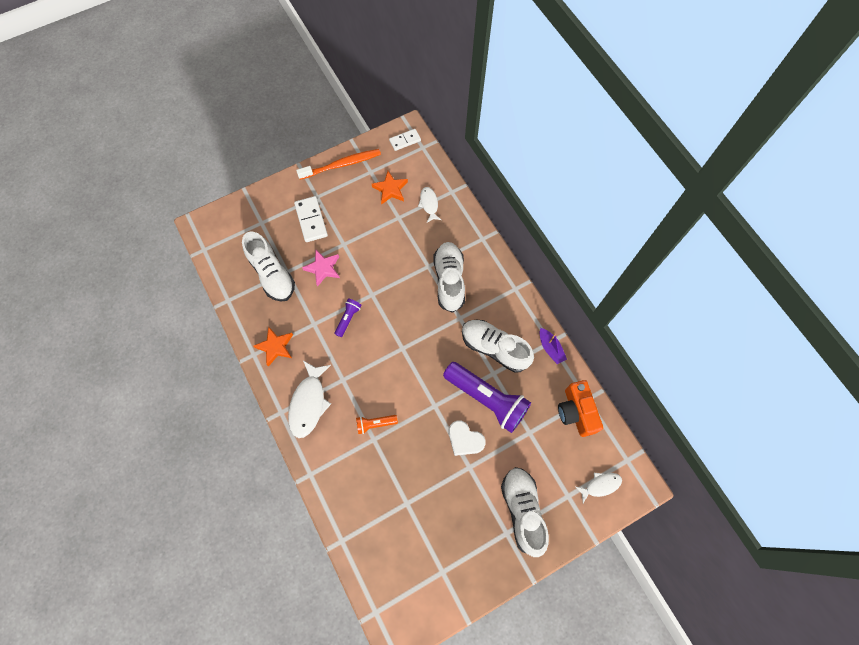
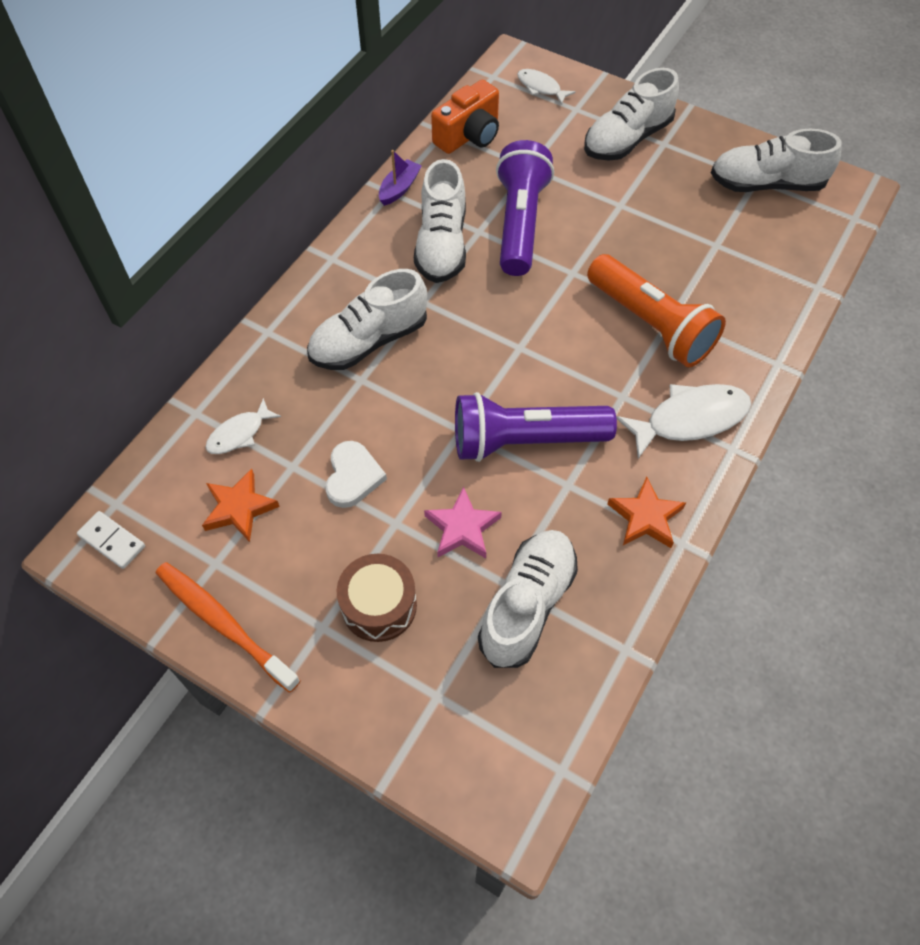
camera: 120 degrees left, 10 degrees down
(311, 220) = (379, 605): white domino -> brown drum
(348, 318) = (524, 441): purple flashlight -> purple flashlight, size x2.19
(375, 424) = (651, 325): orange flashlight -> orange flashlight, size x2.19
(435, 575) = (766, 184): none -> white shoe
(465, 439) = (590, 223): white heart -> white heart (353, 476)

